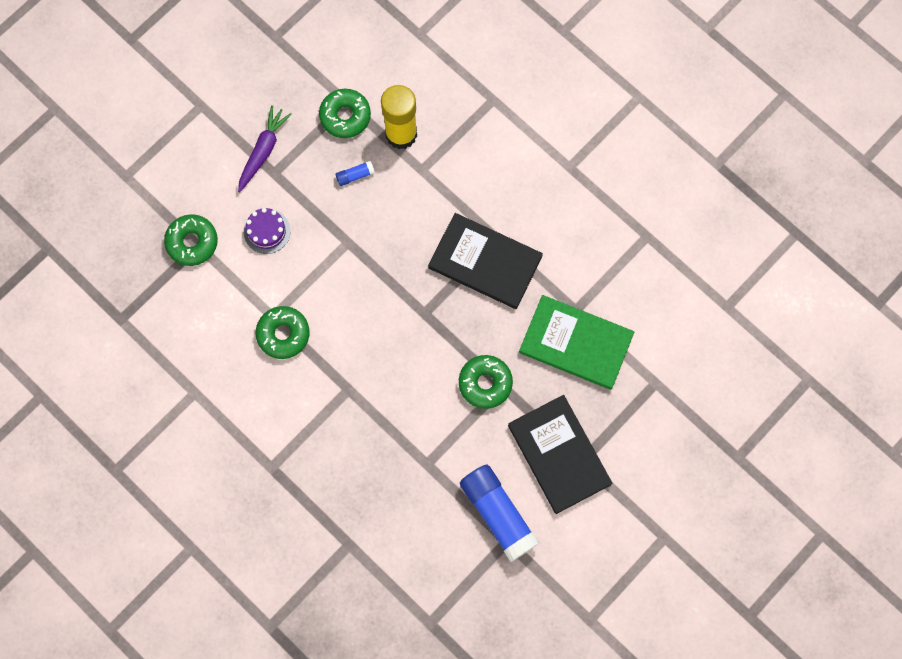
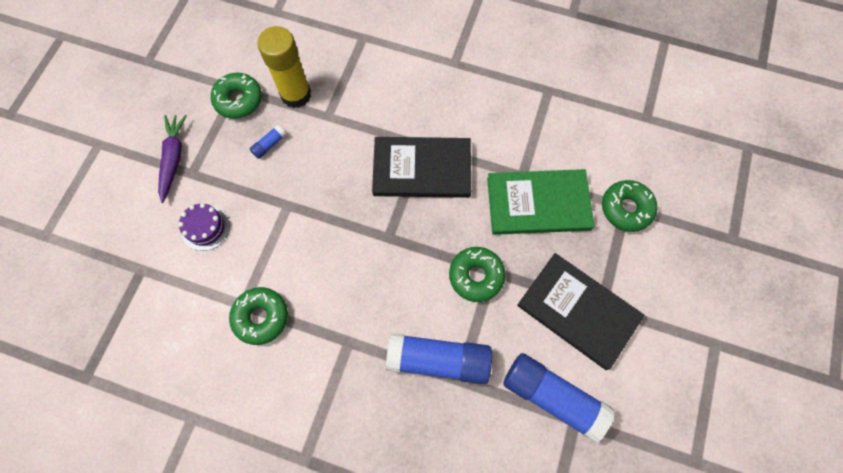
camera: 25 degrees left, 5 degrees down
(192, 242) = (134, 269): green donut -> green donut (626, 208)
(417, 440) = (439, 360): none -> blue glue stick

